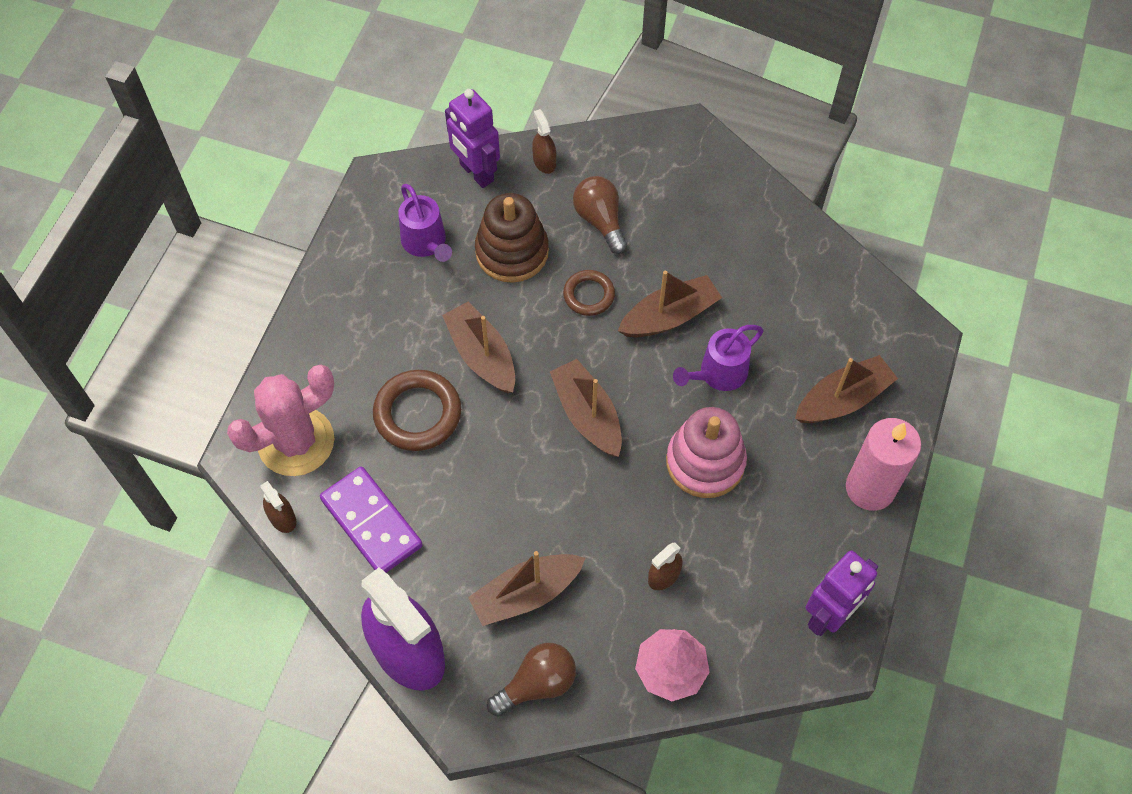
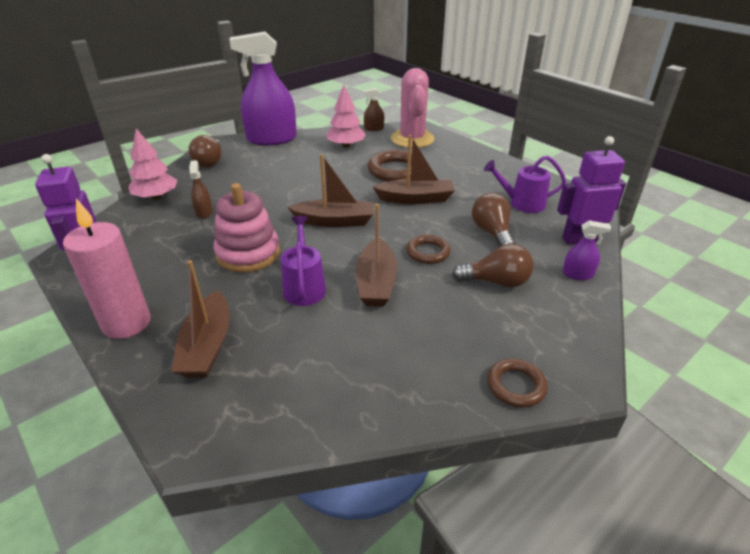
camera: 120 degrees right, 25 degrees down
(371, 523) = (346, 145): purple domino -> pink tree
(512, 252) = (492, 233): brown stacking toy -> brown light bulb
(526, 594) = (255, 171): brown boat -> none
(544, 162) = (577, 274): brown spray bottle -> purple spray bottle
(724, 169) = (516, 386): none -> brown ring

